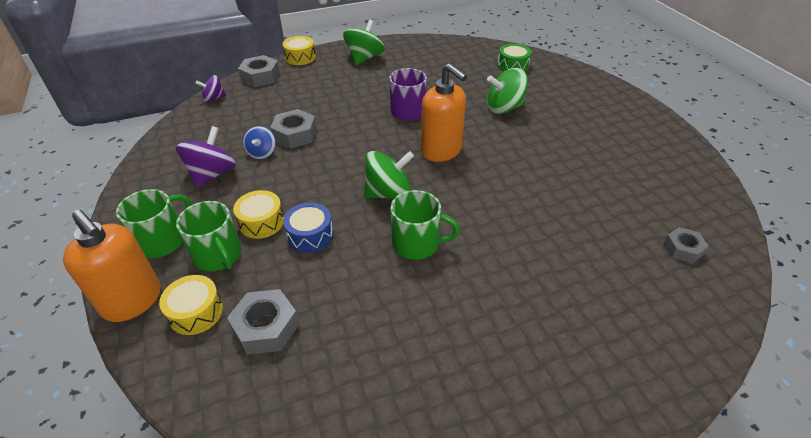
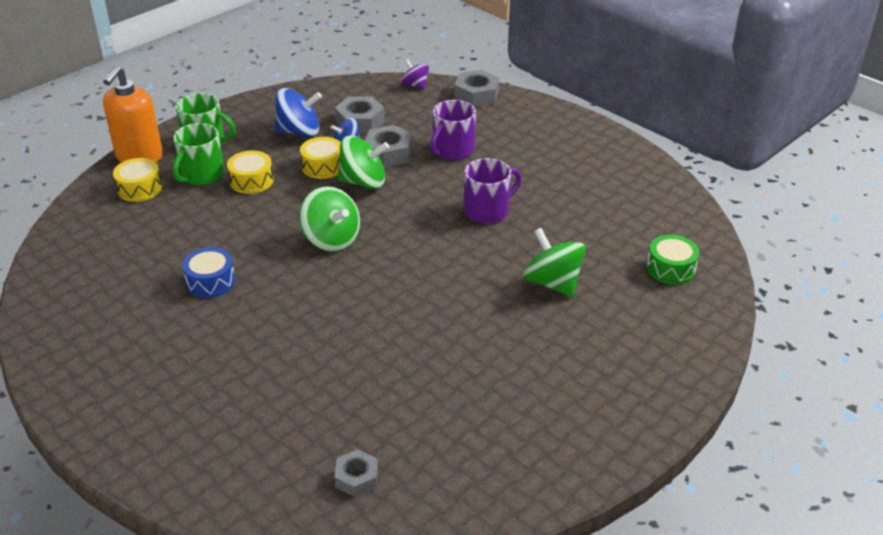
camera: 65 degrees right, 5 degrees down
(212, 174) = (299, 132): purple spinning top -> blue spinning top
(266, 327) = (137, 226): grey nut -> grey nut (360, 122)
(300, 57) = (538, 104): yellow drum -> yellow drum (323, 166)
(310, 235) = (248, 212): blue drum -> blue drum (211, 281)
(320, 105) = (452, 150): none -> purple mug
(365, 58) = (578, 147): green spinning top -> green spinning top (363, 182)
(417, 243) = (268, 277): green mug -> none
(441, 151) = (426, 255): orange soap dispenser -> none

